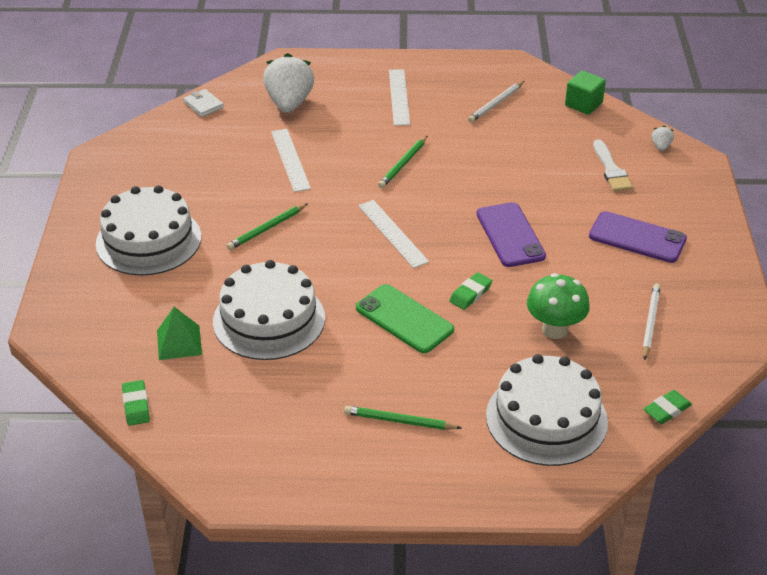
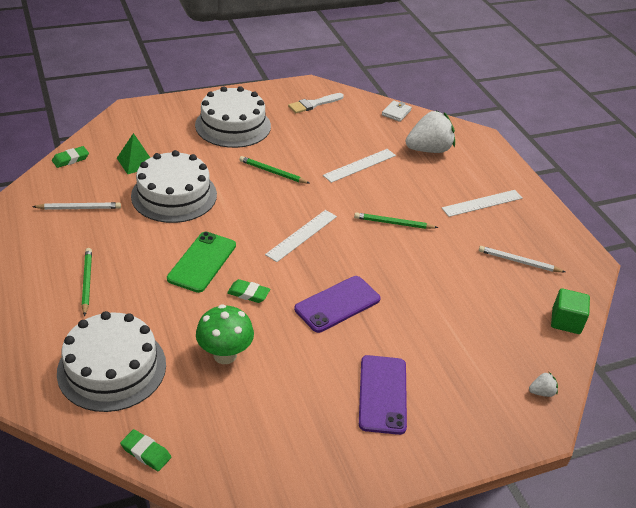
camera: 65 degrees right, 0 degrees up
(611, 170) = (476, 358): white brush -> white brush (313, 104)
(650, 323) = (262, 422): white pencil -> white pencil (79, 208)

